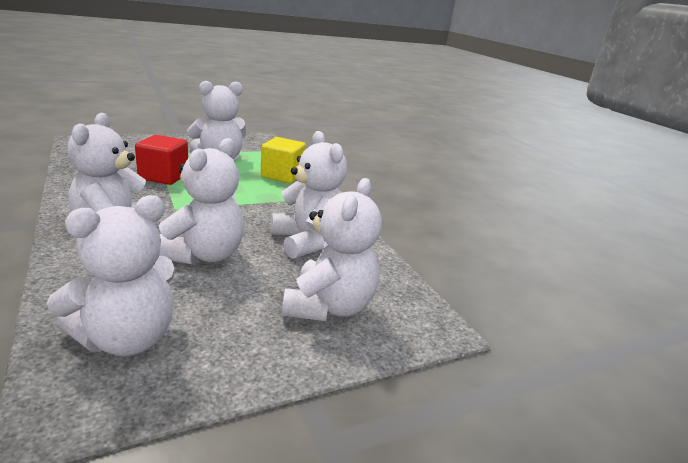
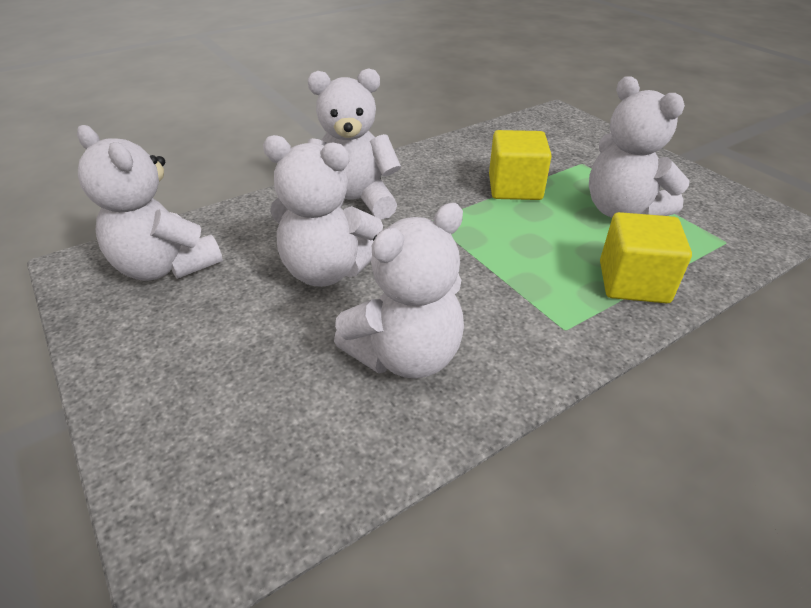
camera: 85 degrees right, 15 degrees up
(164, 176) = (515, 187): red cube -> yellow cube
(329, 306) = (230, 406): white teddy bear -> none

